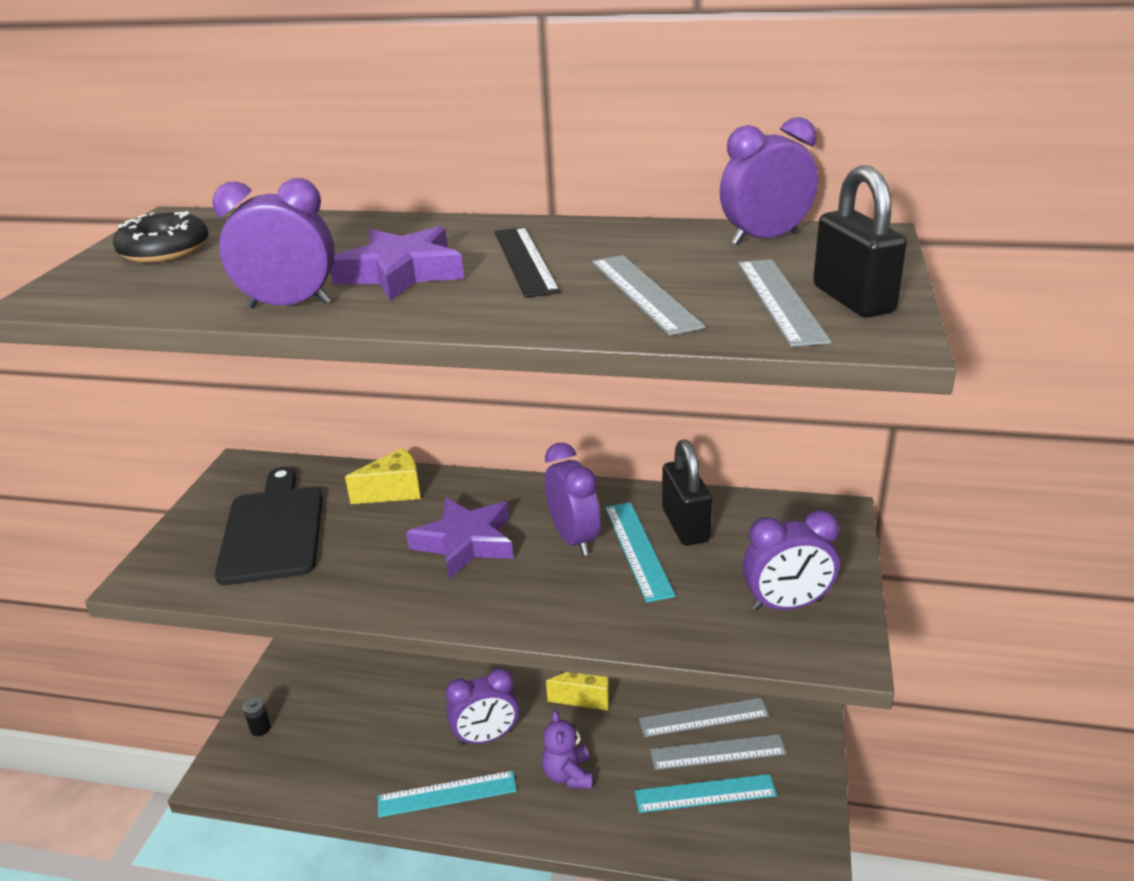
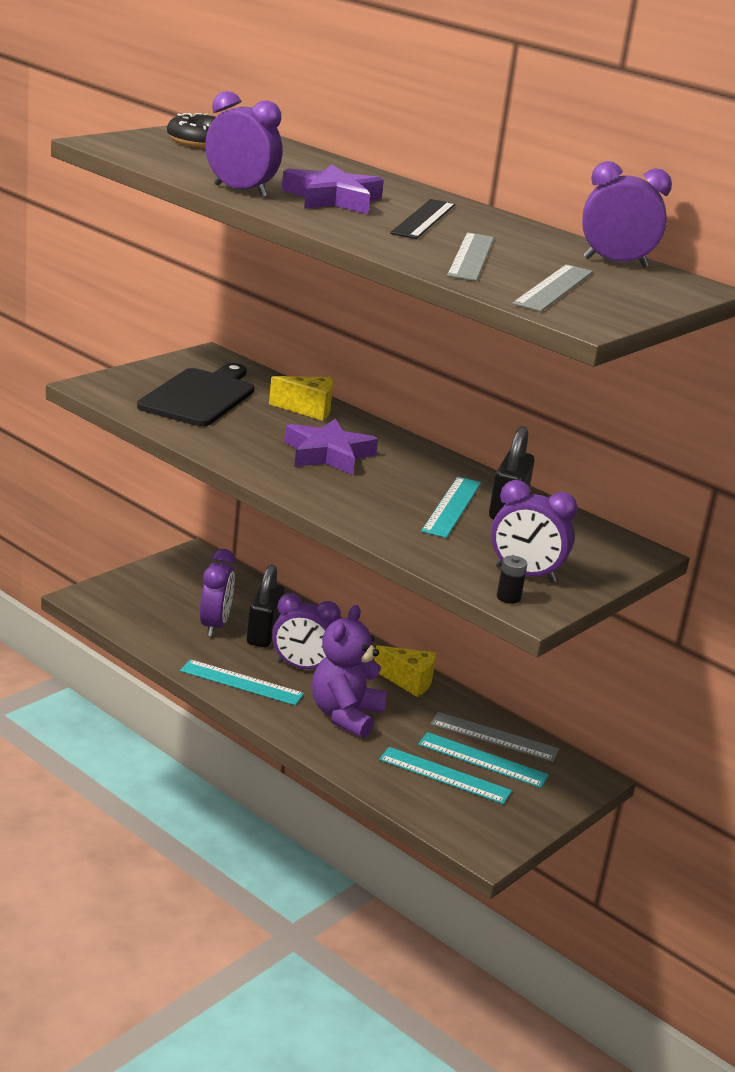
camera: 25 degrees right, 5 degrees down
(260, 728) = (137, 586): black battery -> black battery (508, 597)
(568, 774) = (345, 715): purple teddy bear -> purple teddy bear, size x1.55
(574, 539) = (411, 483): purple clock -> purple clock (214, 625)
(718, 752) = (482, 760): grey ruler -> turquoise ruler
(853, 299) = (604, 303): black padlock -> black padlock (263, 634)

